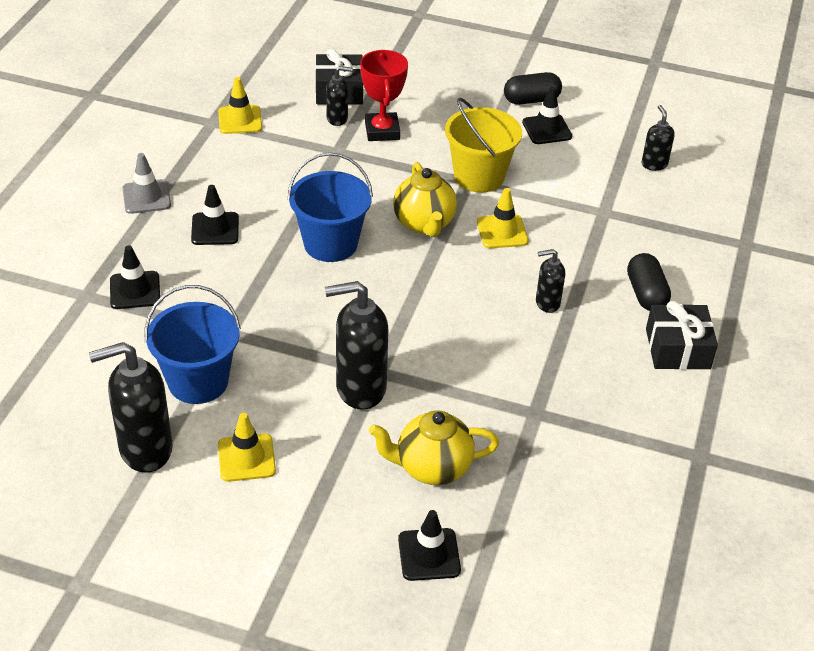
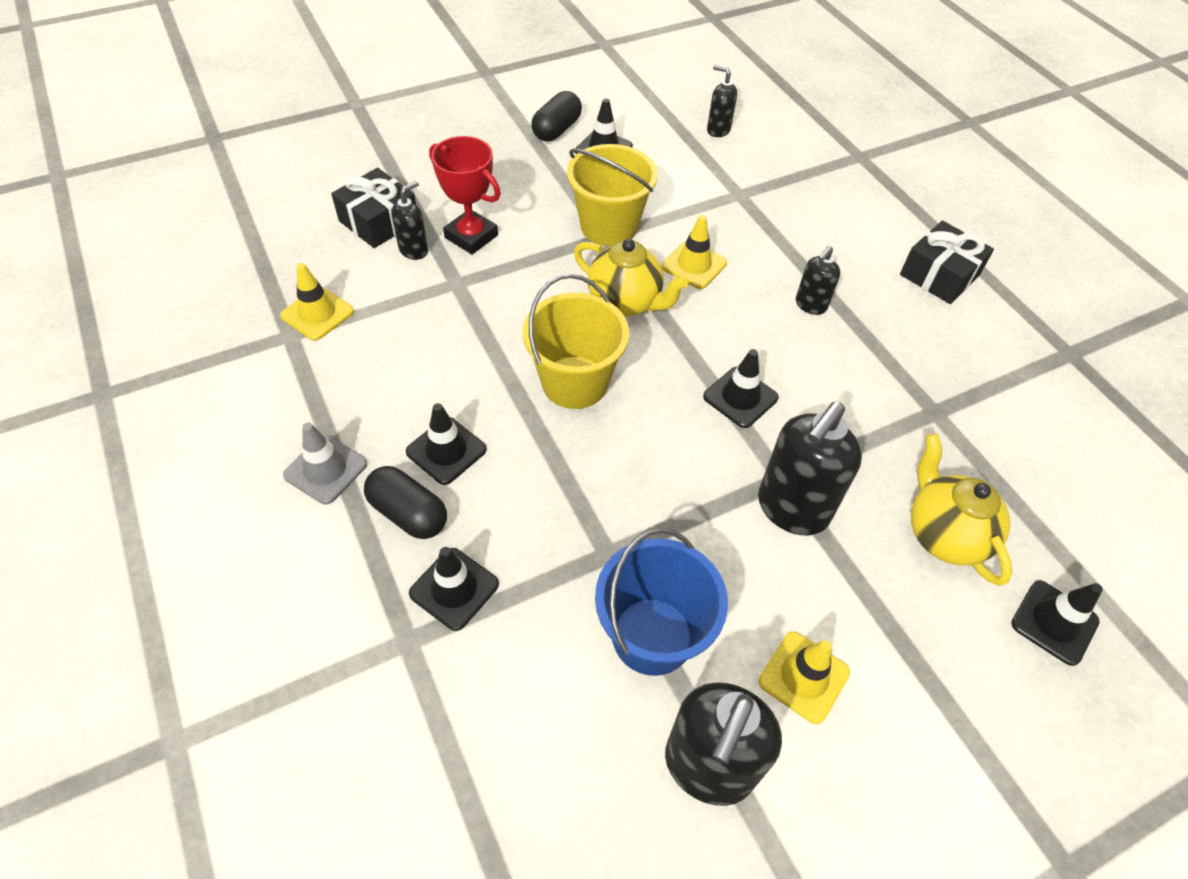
camera: 45 degrees left, 10 degrees up
(330, 244) = (575, 382): blue bucket -> yellow bucket
(418, 317) = (740, 397): none -> black traffic cone
(432, 468) = (943, 534): yellow teapot -> yellow teapot turned 120 degrees clockwise
(646, 294) = (859, 244): black capsule -> black capsule (408, 513)

